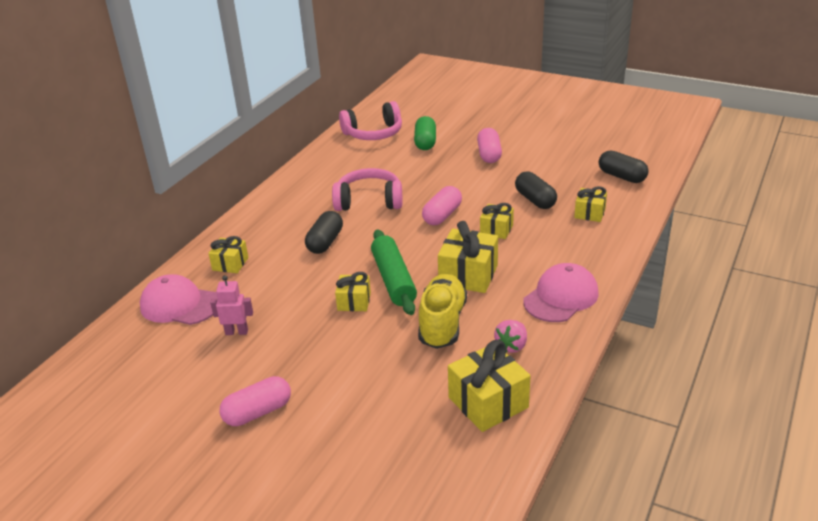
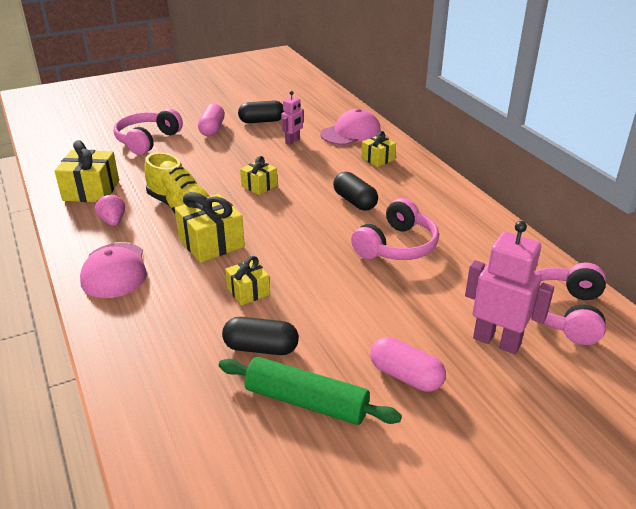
camera: 125 degrees right, 0 degrees up
(340, 447) = (147, 140): none -> pink headphones
(394, 279) = (259, 210): green rolling pin -> green rolling pin (306, 402)
(425, 142) = (496, 341): green capsule -> pink robot
(442, 215) = (316, 273): pink capsule -> none
(590, 213) = (183, 371): yellow gift -> none
(622, 176) = (207, 463): black capsule -> black capsule (262, 121)

